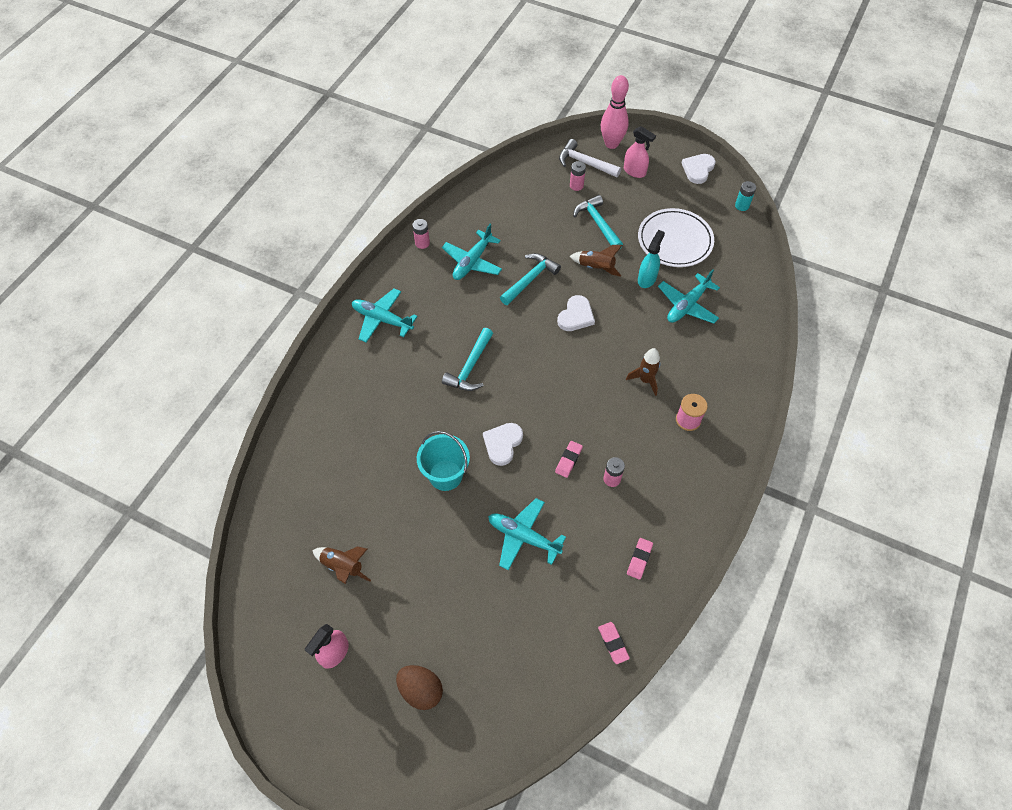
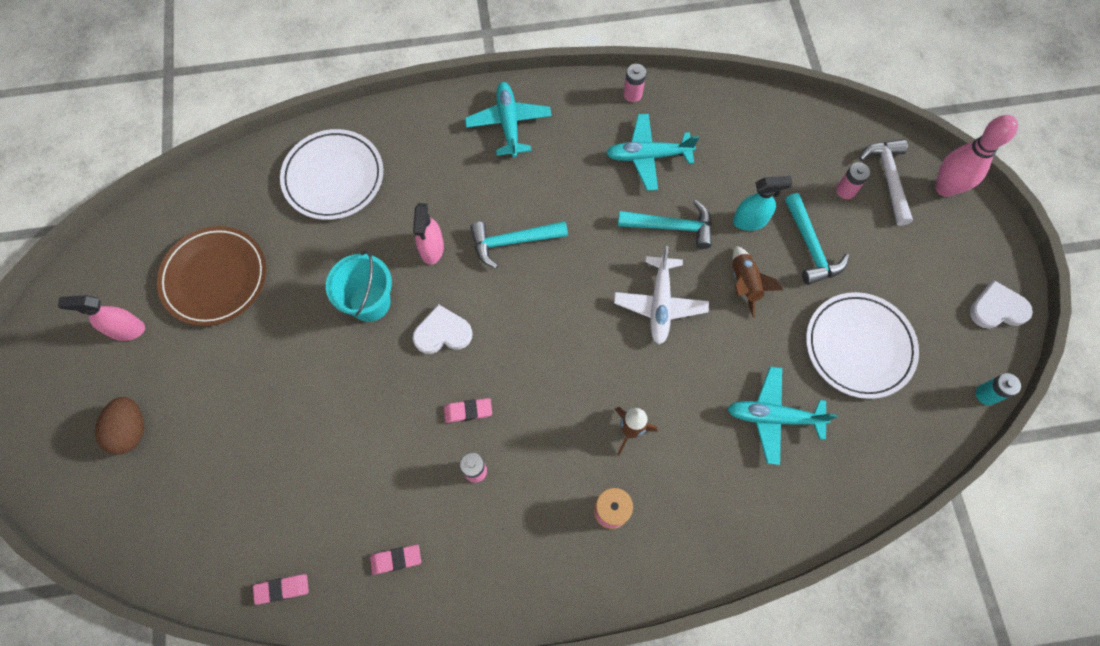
camera: 55 degrees right, 10 degrees up
(329, 445) = (333, 177): none -> white plate
(343, 567) = (215, 278): brown rocket -> brown plate
(523, 537) = (348, 422): turquoise plane -> none
(576, 316) = (660, 304): white heart -> white plane
(598, 223) = (810, 247): turquoise hammer -> turquoise hammer turned 135 degrees clockwise
(613, 643) = (282, 589): pink eraser -> pink eraser turned 45 degrees clockwise
(634, 171) = (925, 239): pink spray bottle -> pink spray bottle (432, 249)
(647, 279) = (775, 348): turquoise spray bottle -> turquoise spray bottle (750, 221)

